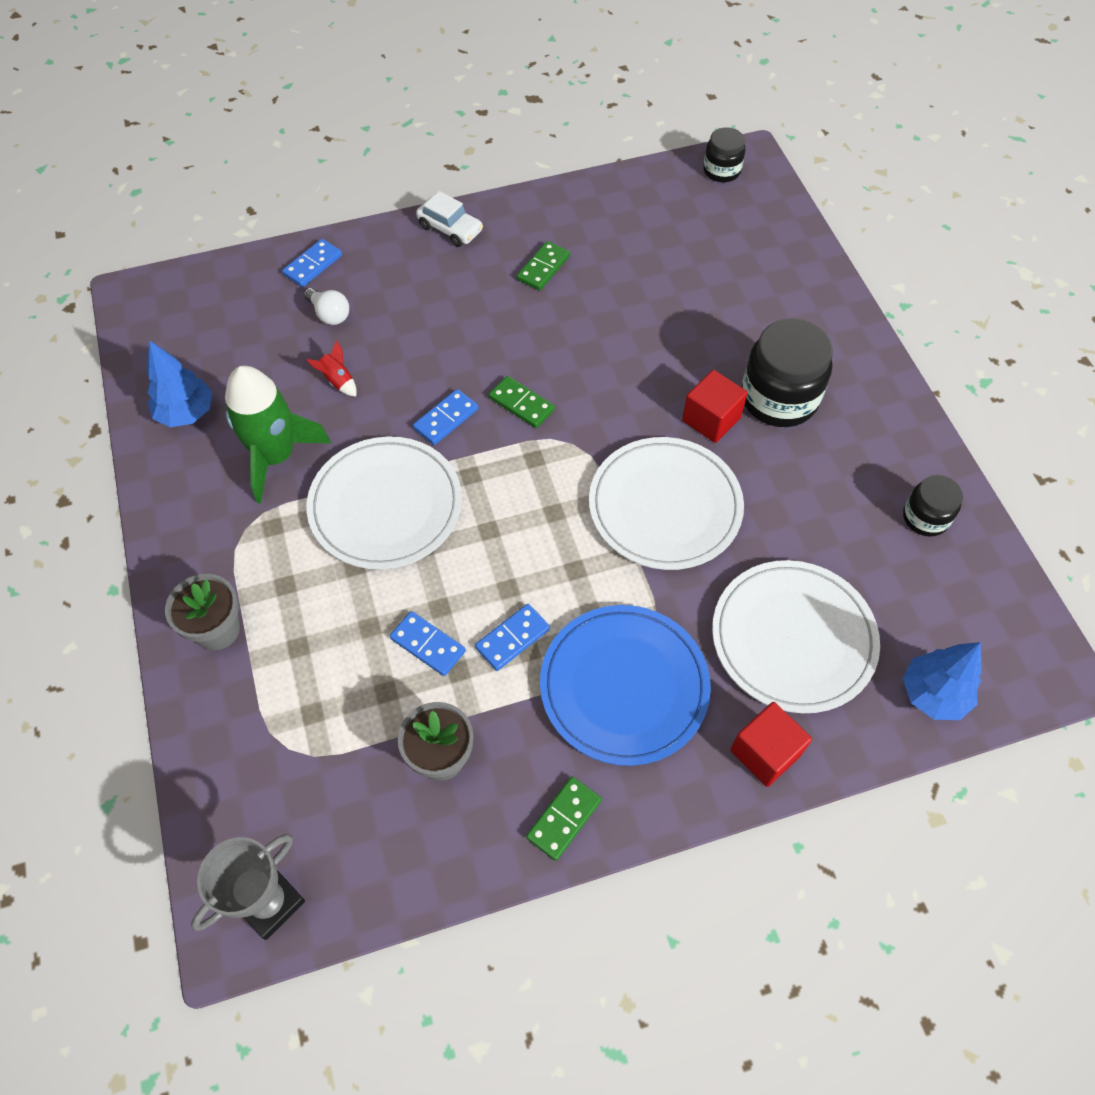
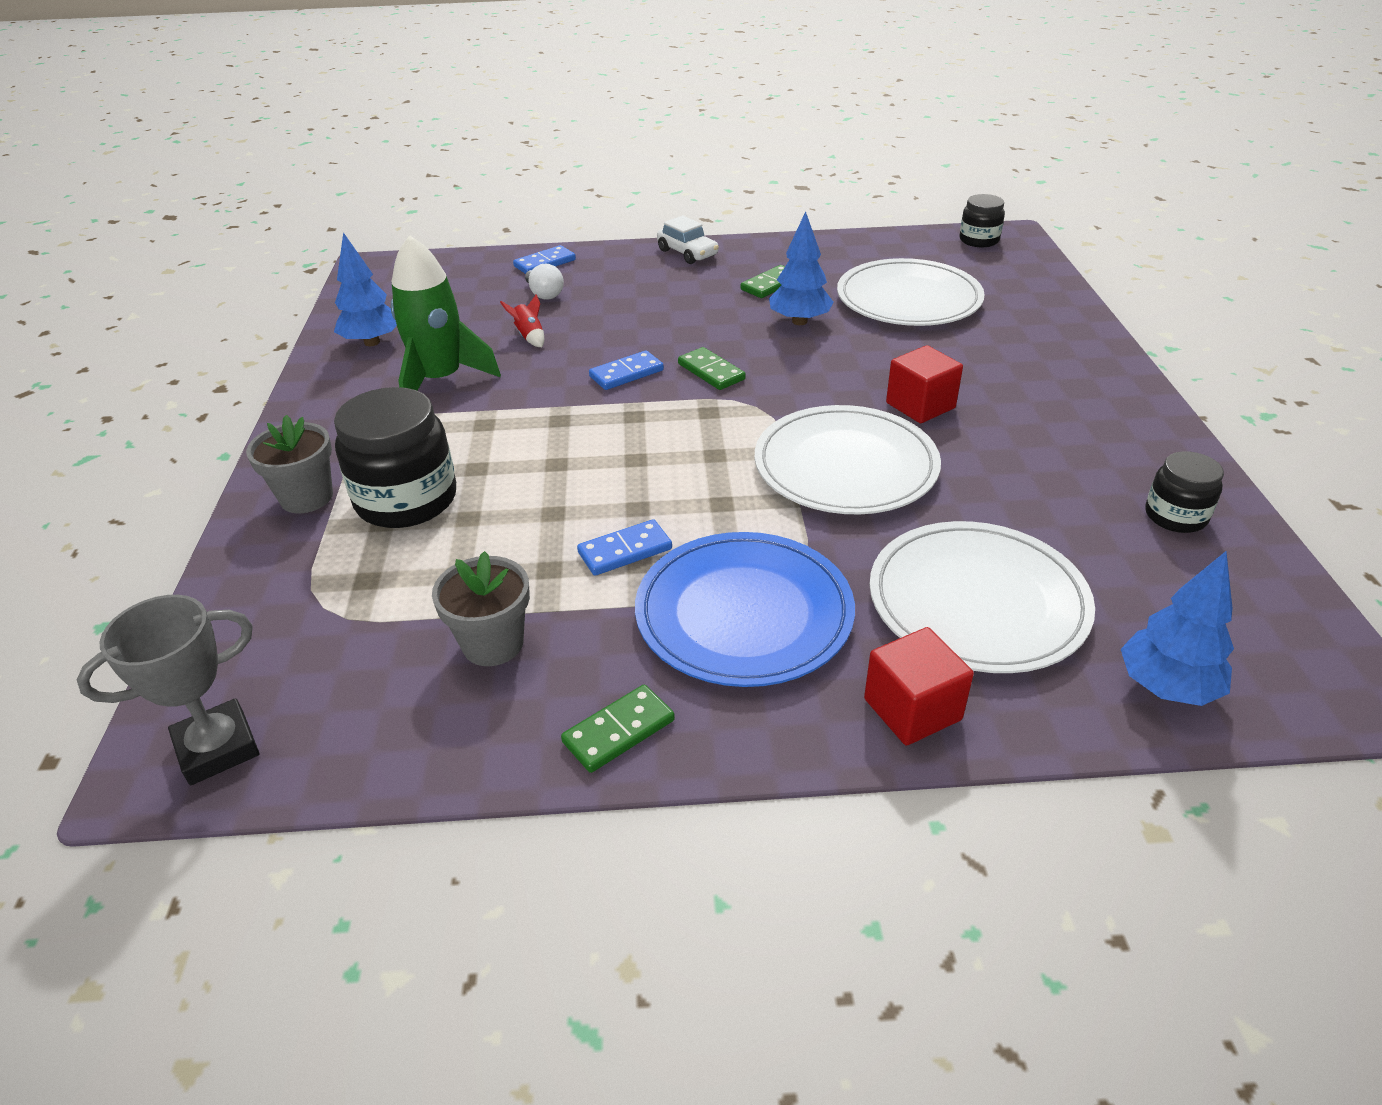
camera: 15 degrees right, 20 degrees down
(385, 506) = (533, 428): white plate -> white plate (908, 299)
(428, 645) = (525, 542): blue domino -> none
(583, 319) = (799, 321): none -> blue tree
(779, 398) = (1005, 398): black jar -> black jar (406, 500)

